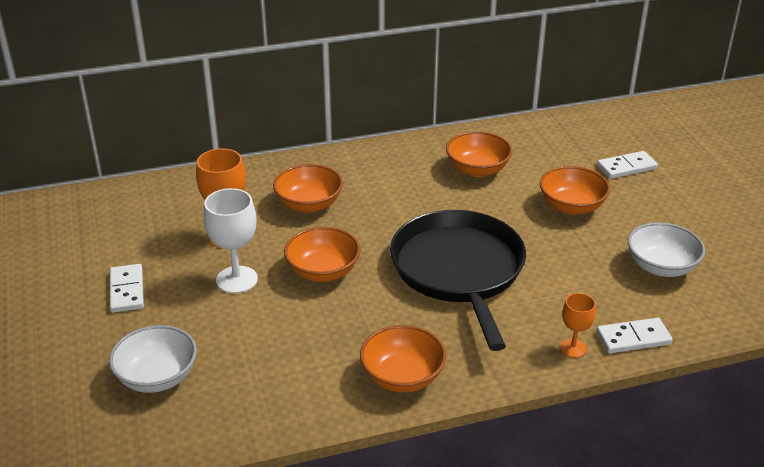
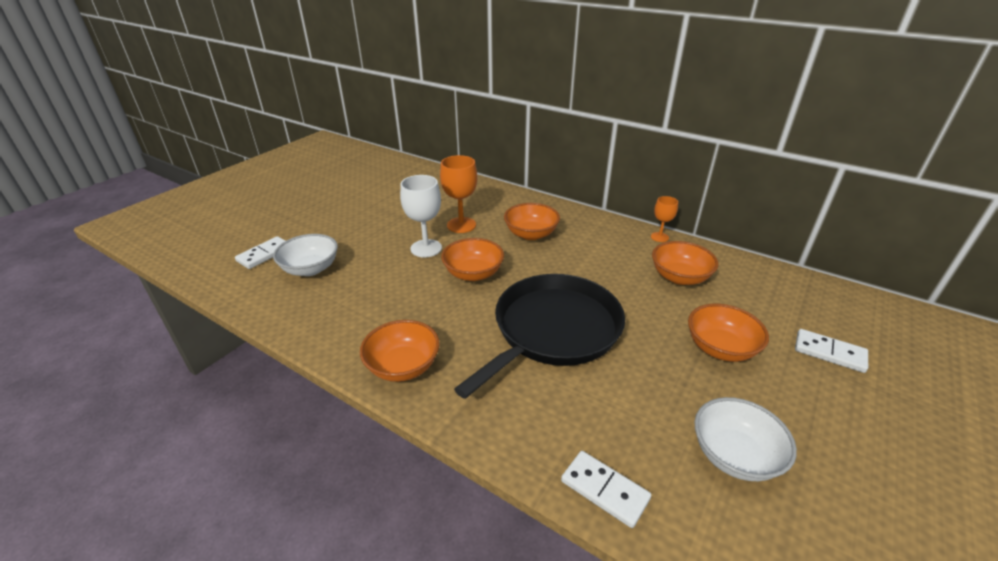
camera: 50 degrees right, 0 degrees up
(126, 290) = (375, 221): white domino -> white domino (264, 254)
(573, 348) = (540, 450): orange goblet -> orange goblet (659, 237)

